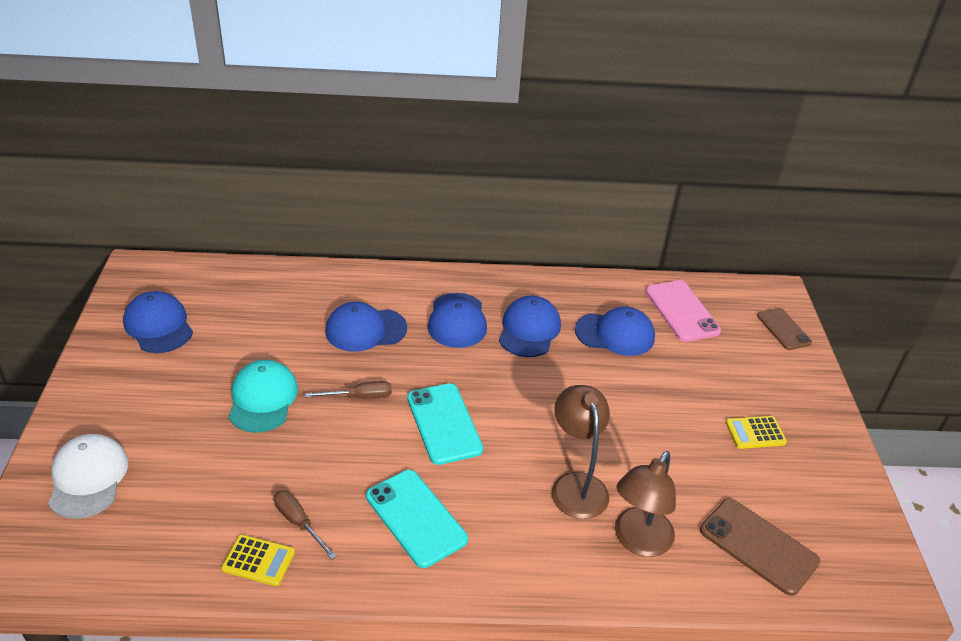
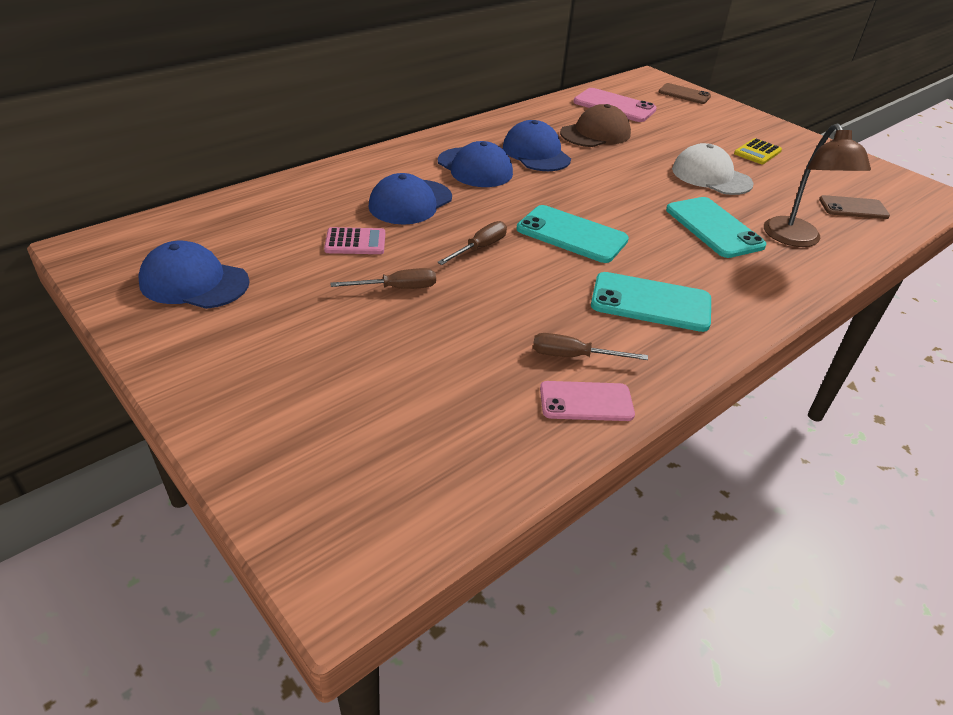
camera: 40 degrees left, 0 degrees up
(88, 478) = (317, 440): white cap -> white cap (711, 176)
(258, 560) = (586, 401): yellow calculator -> pink phone
(262, 399) = (397, 288): turquoise cap -> brown screwdriver
(285, 345) = (355, 242): none -> pink calculator
(576, 485) = (713, 228): brown lamp -> turquoise phone
(615, 334) = (595, 133): blue cap -> brown cap
(758, 546) = (853, 208): brown phone -> brown phone, size x0.66

